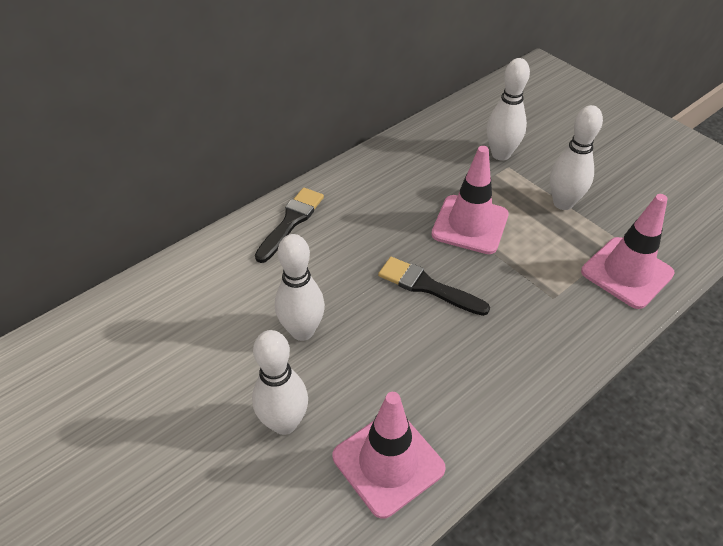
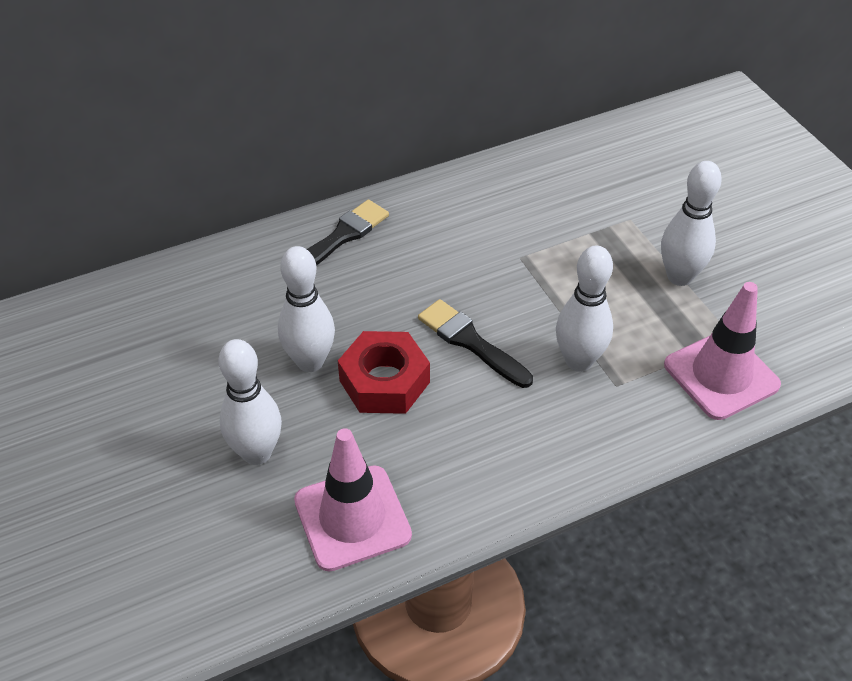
camera: 15 degrees right, 0 degrees up
(370, 334) = (384, 381): none -> red nut
(470, 224) = (551, 280): pink traffic cone -> none
(500, 154) = (627, 202): white bowling pin -> white bowling pin (578, 361)

